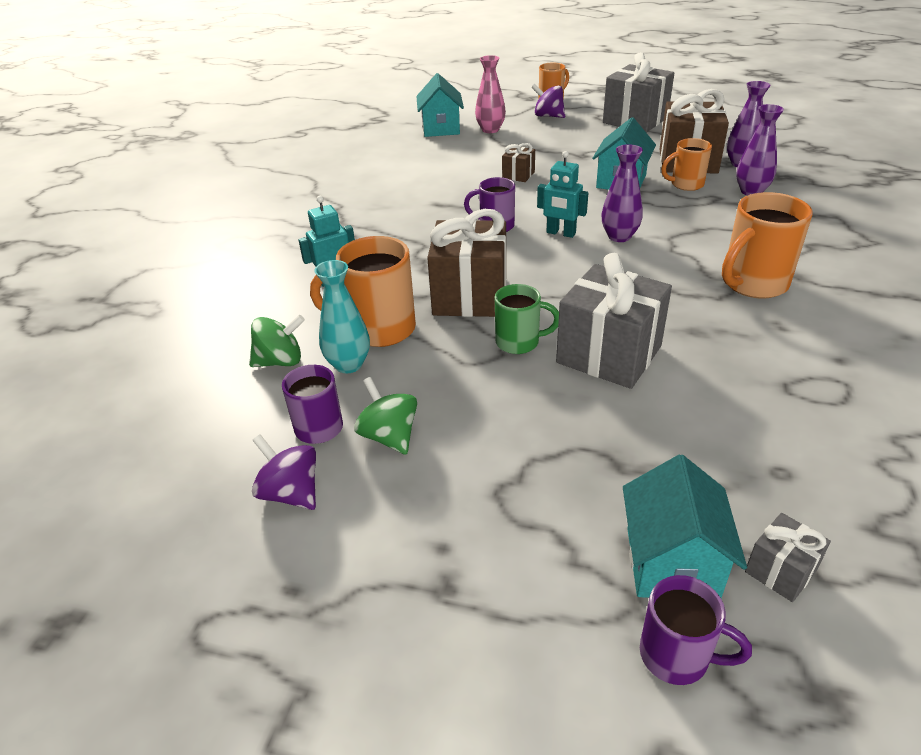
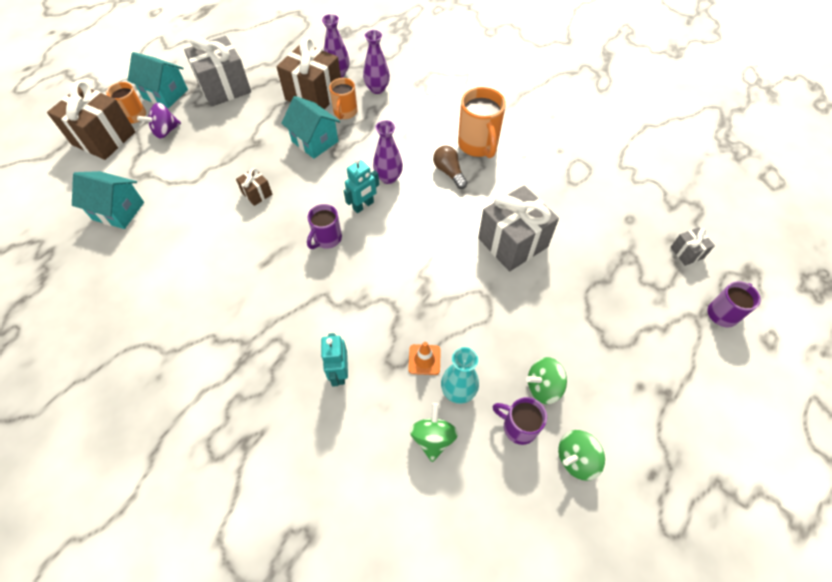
camera: 70 degrees left, 20 degrees up
(291, 493) = (576, 459): purple spinning top -> green spinning top
(379, 329) = (424, 359): orange mug -> orange traffic cone
(470, 296) = (413, 289): brown gift -> brown gift (104, 138)
(490, 130) = (156, 178): pink vase -> none
(519, 342) = (480, 282): green mug -> none
(671, 562) = (673, 290): turquoise house -> turquoise house (165, 94)
(676, 274) = (449, 172): none -> brown light bulb

